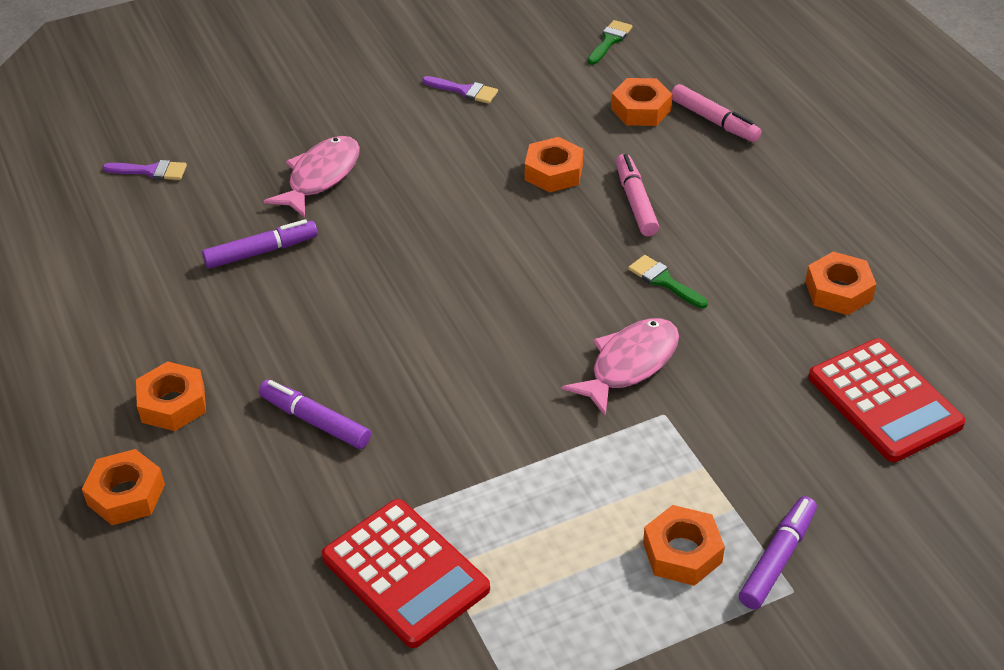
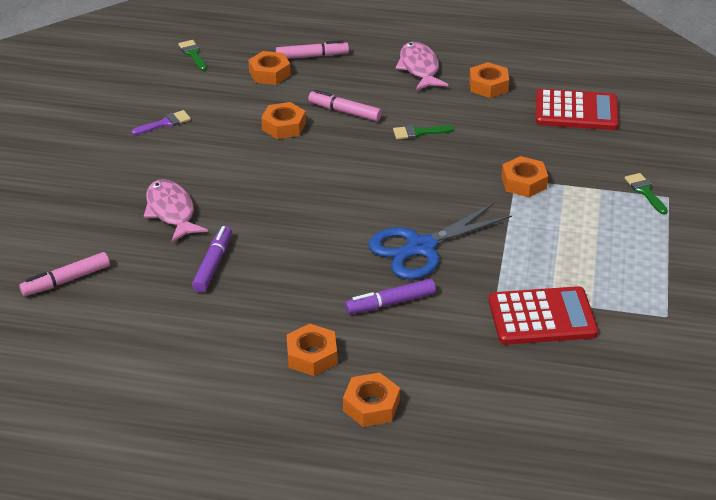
camera: 55 degrees left, 5 degrees down
(151, 171) = (66, 280): purple brush -> pink marker
(440, 396) = (421, 248): none -> blue scissors
(629, 364) = (468, 173): pink fish -> pink fish (419, 68)
(682, 552) = (614, 218): orange nut -> orange nut (523, 182)
(777, 559) = (645, 191): purple marker -> green brush

